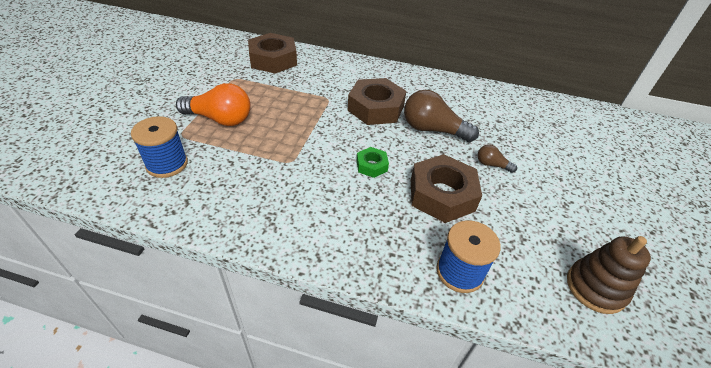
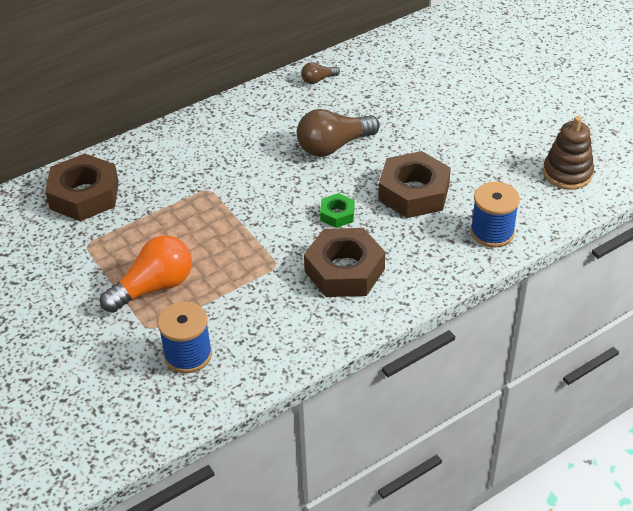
camera: 45 degrees left, 0 degrees up
(375, 108) = (261, 164): brown nut -> brown nut (344, 270)
(492, 165) = (413, 140): brown light bulb -> brown light bulb (318, 80)

